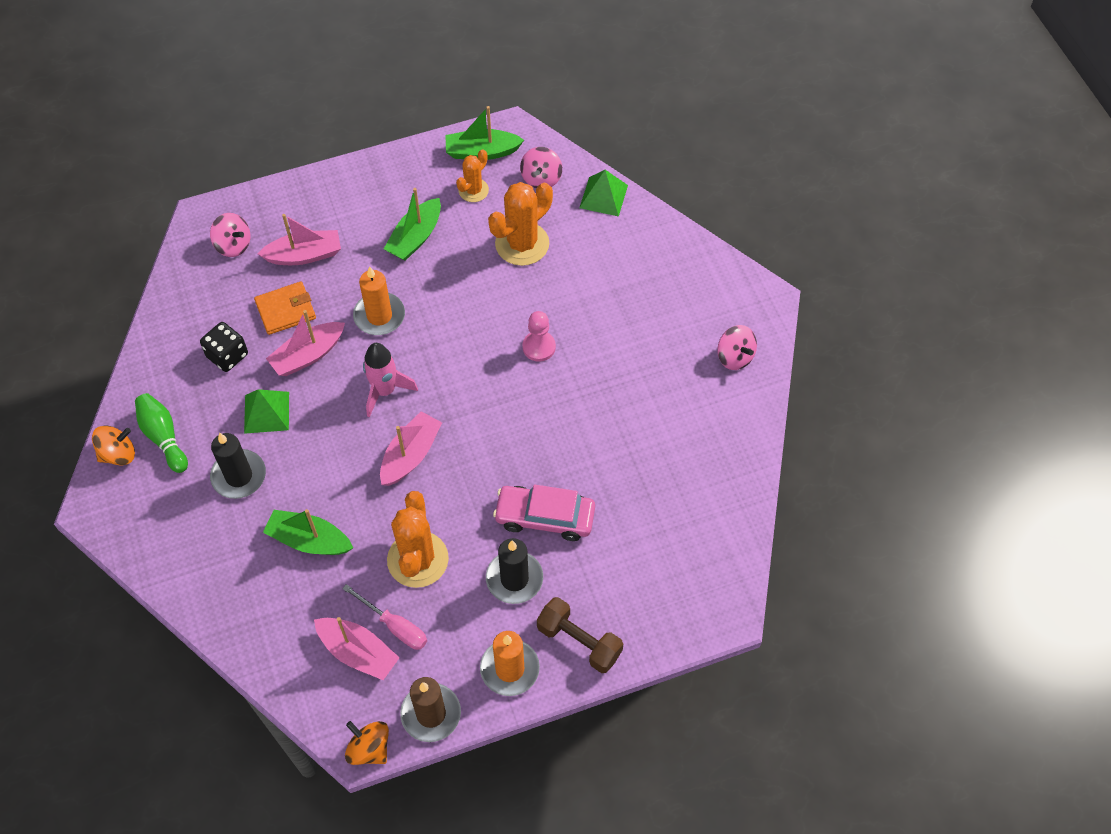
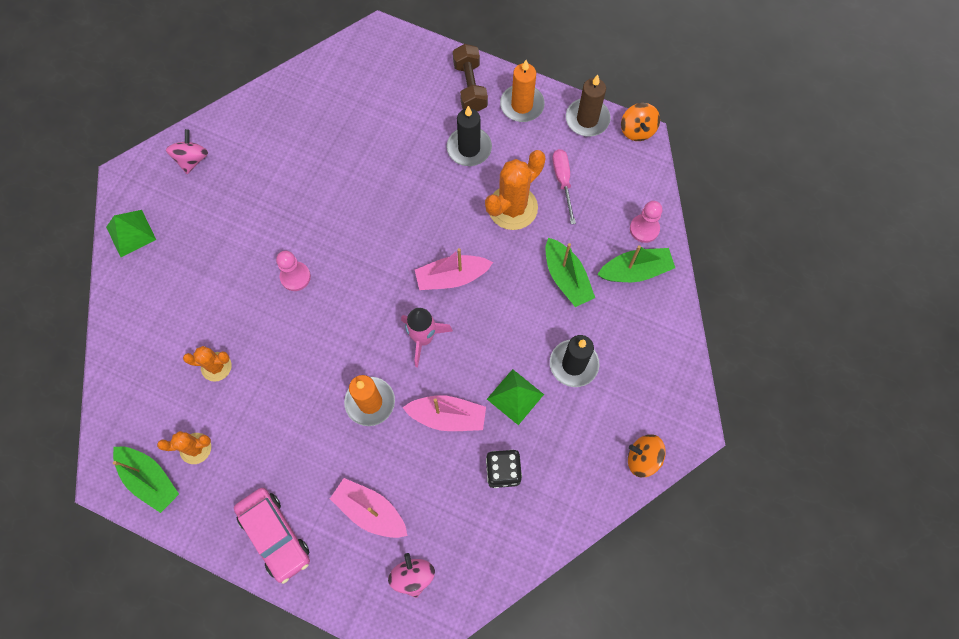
camera: 135 degrees left, 10 degrees up
(164, 437) = (601, 443): green bowling pin -> none
(275, 648) = (644, 229): none -> pink pawn
(286, 310) = (428, 472): orange wallet -> none
(358, 652) = (597, 185): pink boat -> none
(415, 237) = (279, 446): green boat -> green boat (635, 271)
(522, 244) = (216, 366): orange cactus -> orange cactus, size x0.57
(541, 178) = (140, 410): pink spinning top -> none
(545, 517) = (414, 167): pink car -> pink car (275, 535)
(603, 196) = (119, 351): green pyramid -> green pyramid (131, 233)

